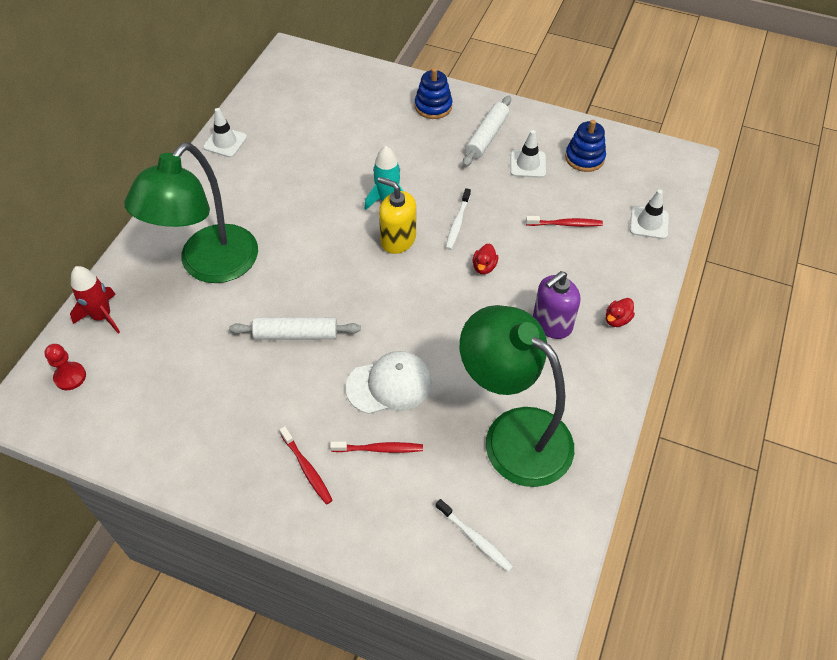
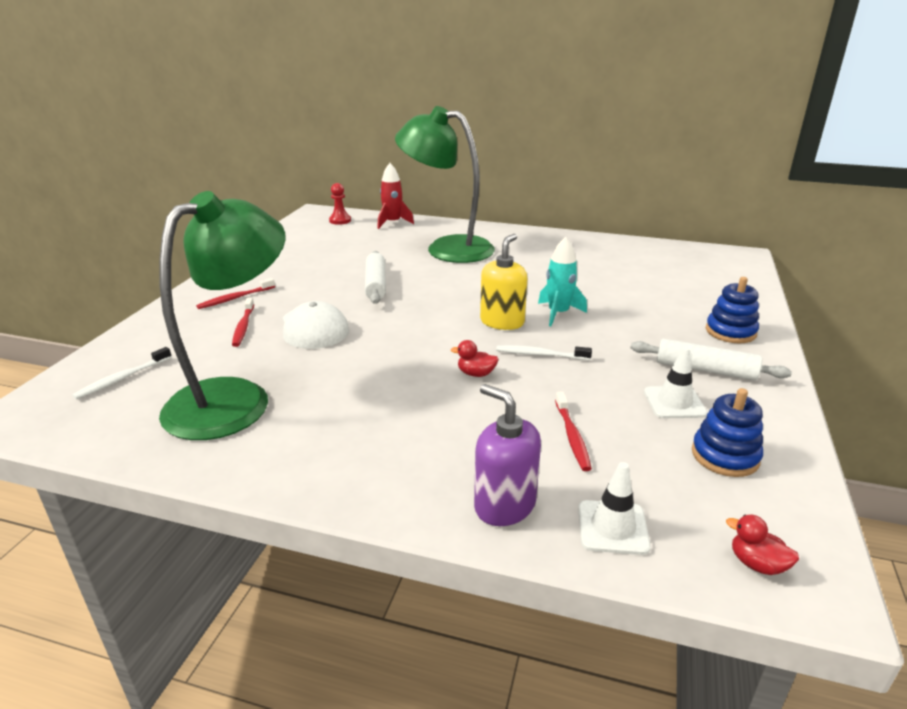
camera: 85 degrees right, 25 degrees down
(225, 142) = (593, 241): white traffic cone -> none
(552, 323) = (391, 424): purple soap dispenser -> purple soap dispenser (504, 505)
(617, 319) = (400, 483): red duck -> red duck (757, 564)

